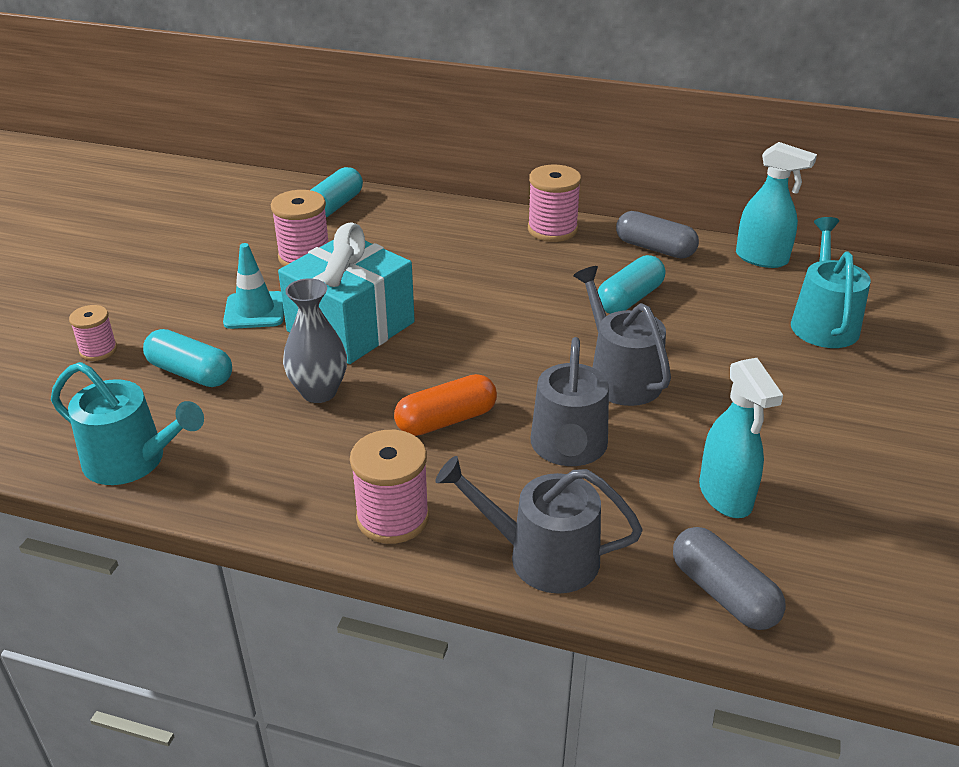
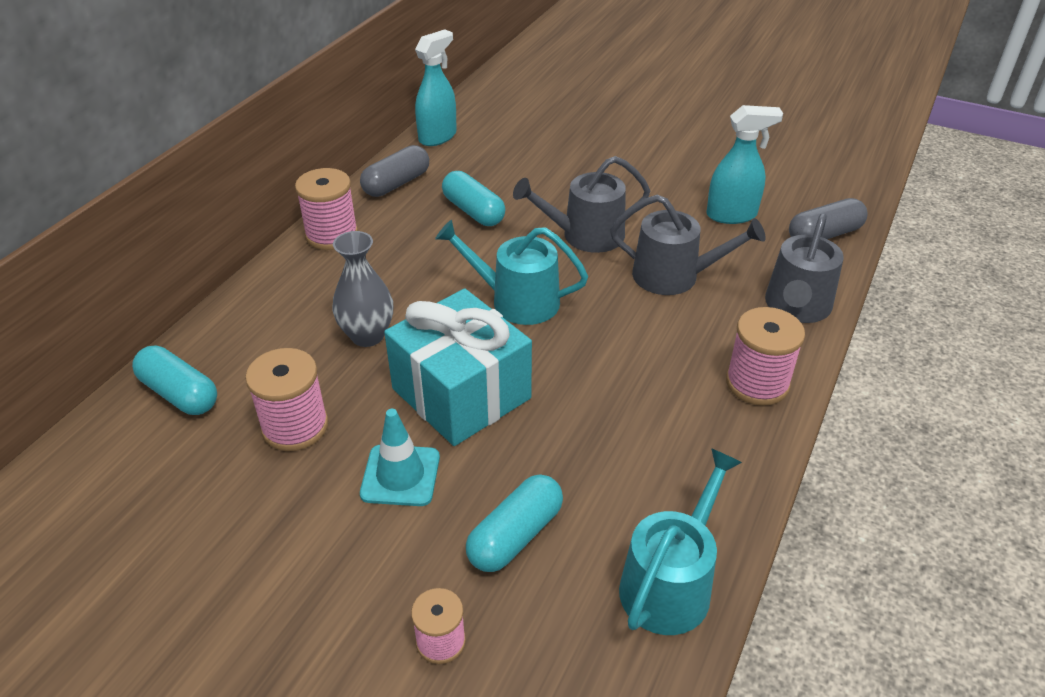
camera: 80 degrees left, 5 degrees up
(319, 392) = (573, 423): grey vase -> grey vase (367, 335)
(446, 420) = (630, 339): orange capsule -> none
(823, 322) = (537, 132): turquoise watering can -> turquoise watering can (517, 301)

